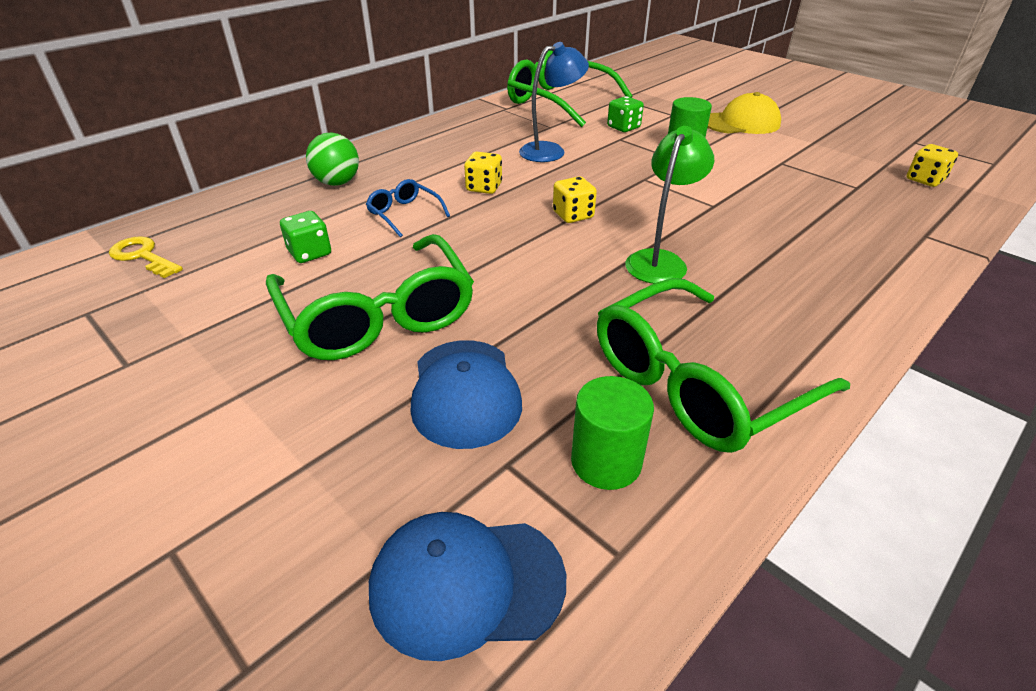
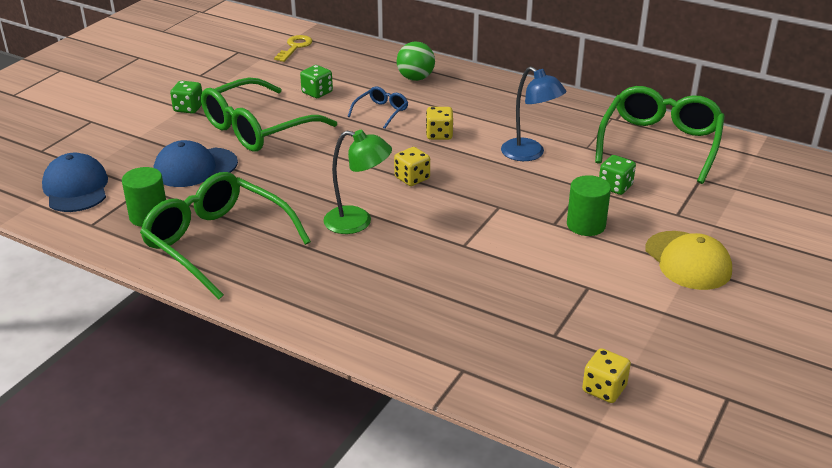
camera: 75 degrees right, 5 degrees down
(245, 387) = (188, 108): none -> green dice

